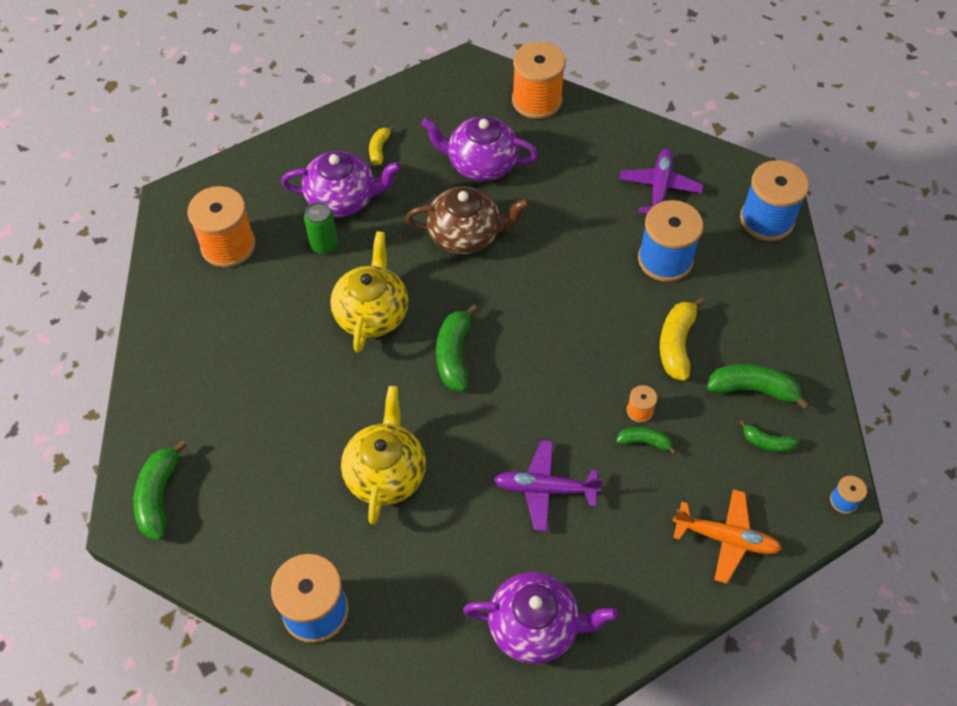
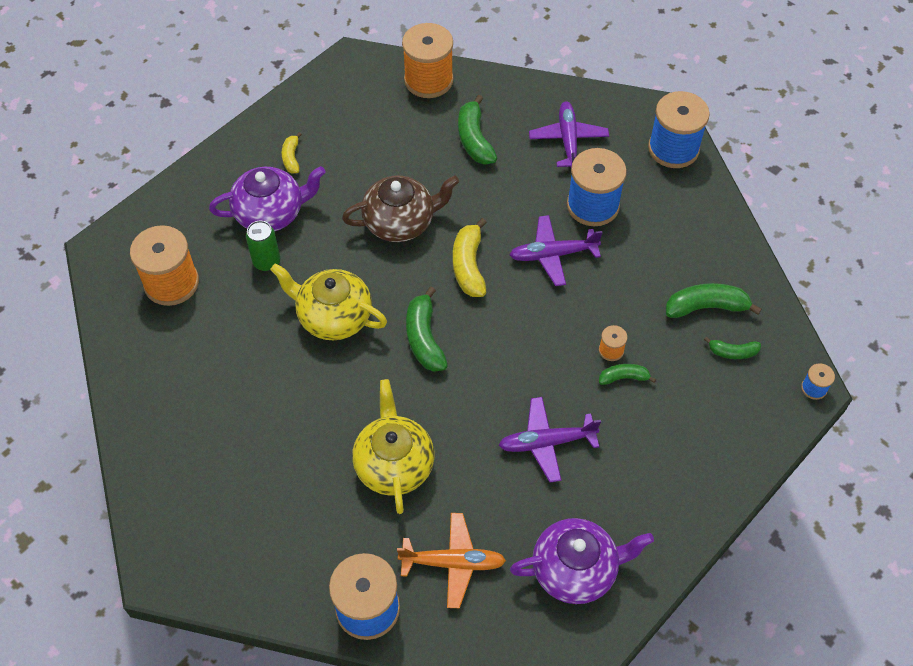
camera: 15 degrees left, 0 degrees up
(159, 496) = (181, 540): green banana -> green banana (474, 139)
(372, 313) = (333, 317): yellow teapot -> yellow teapot turned 60 degrees counterclockwise
(481, 164) = (394, 151): purple teapot -> none
(609, 300) = (553, 255): none -> purple plane
(676, 344) = (626, 281): yellow banana -> yellow banana (469, 266)
(726, 538) = (722, 447): orange plane -> orange plane (453, 563)

